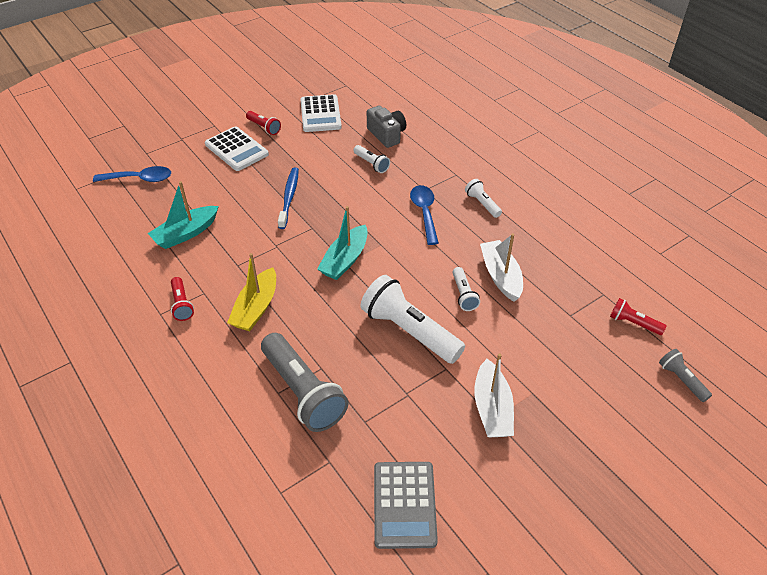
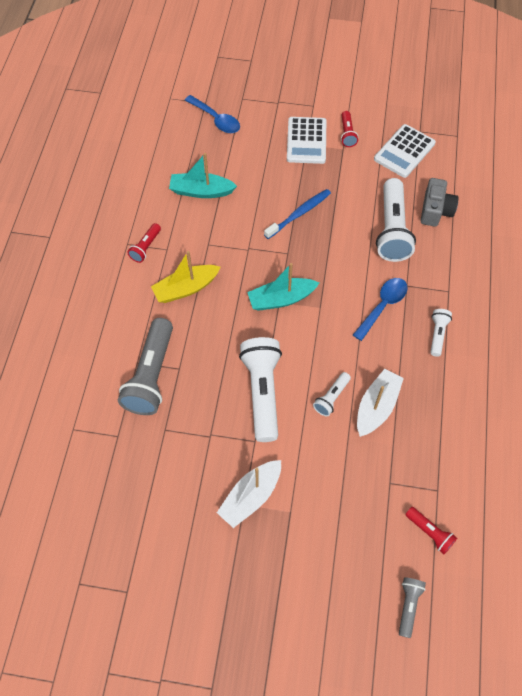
camera: 45 degrees right, 15 degrees up
(371, 164) = (392, 230): white flashlight -> white flashlight, size x2.05
(404, 504) = (128, 504): grey calculator -> none
(633, 323) = (430, 532): red flashlight -> red flashlight turned 150 degrees clockwise

